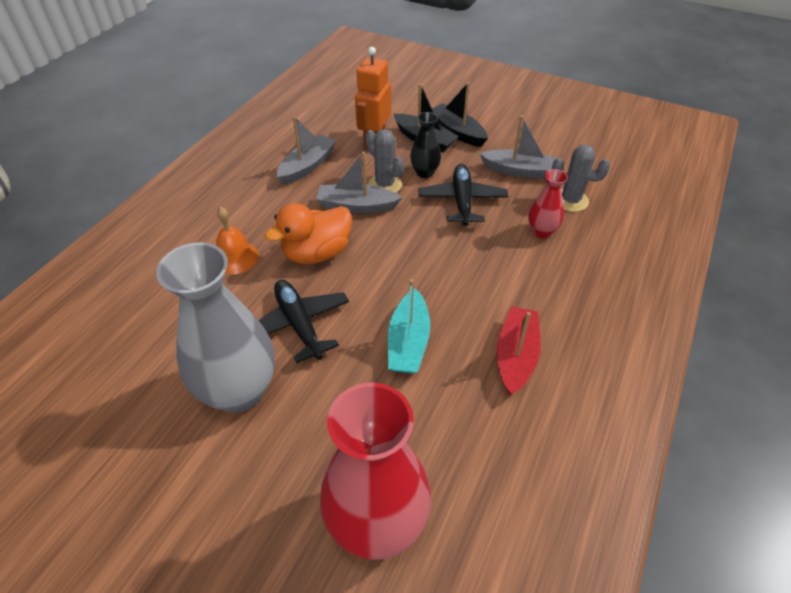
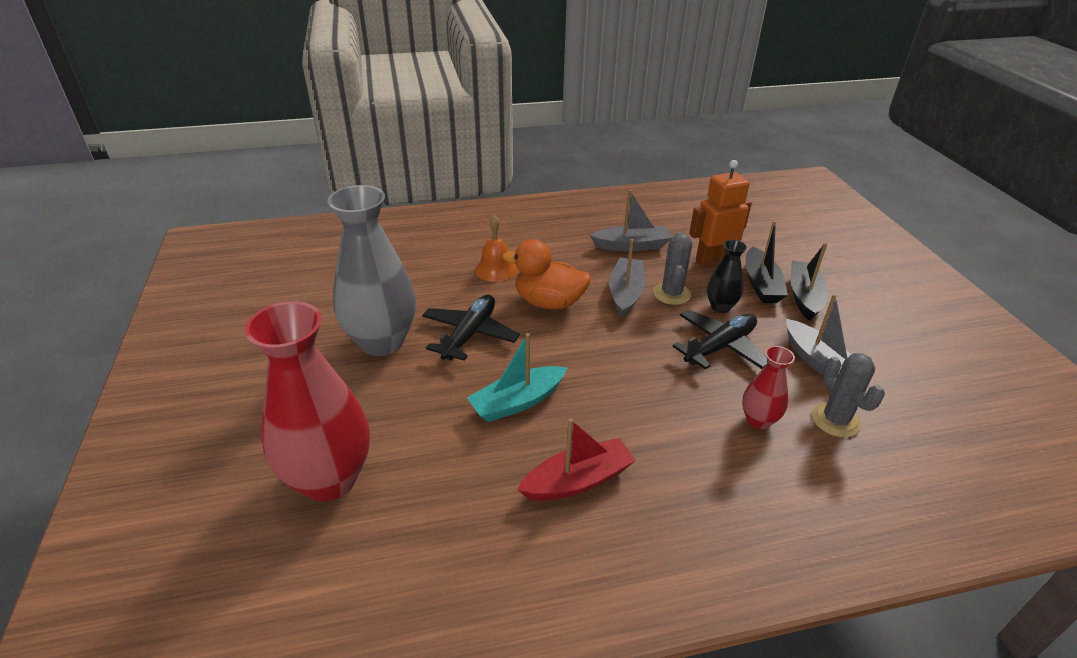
camera: 50 degrees right, 10 degrees down
(357, 206) = (625, 293): grey boat -> grey boat turned 45 degrees clockwise

